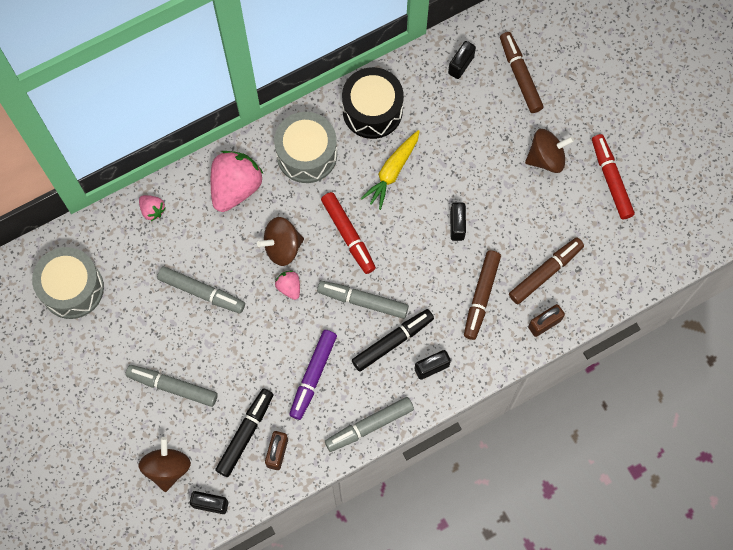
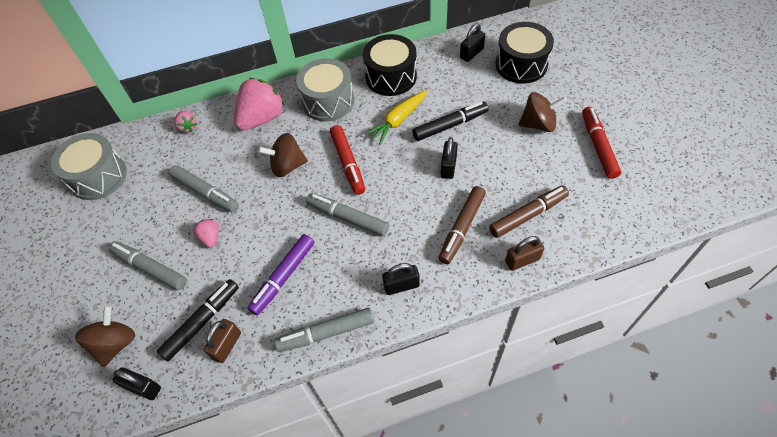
camera: 15 degrees right, 15 degrees down
(289, 287) = (284, 198): pink strawberry -> pink strawberry (210, 237)
(392, 342) = (367, 256): black marker -> black marker (450, 125)
(520, 76) = (521, 64): brown marker -> black drum

